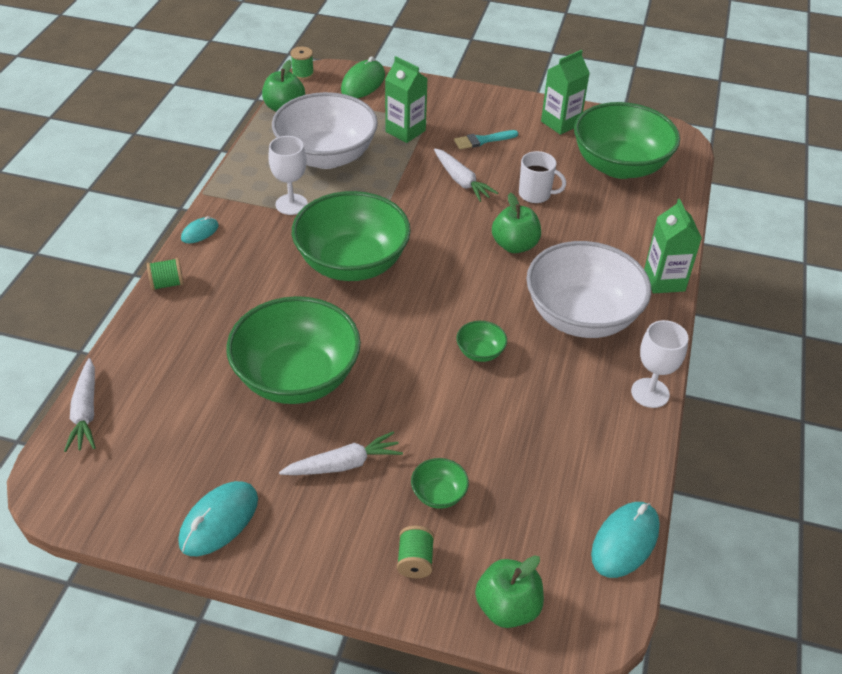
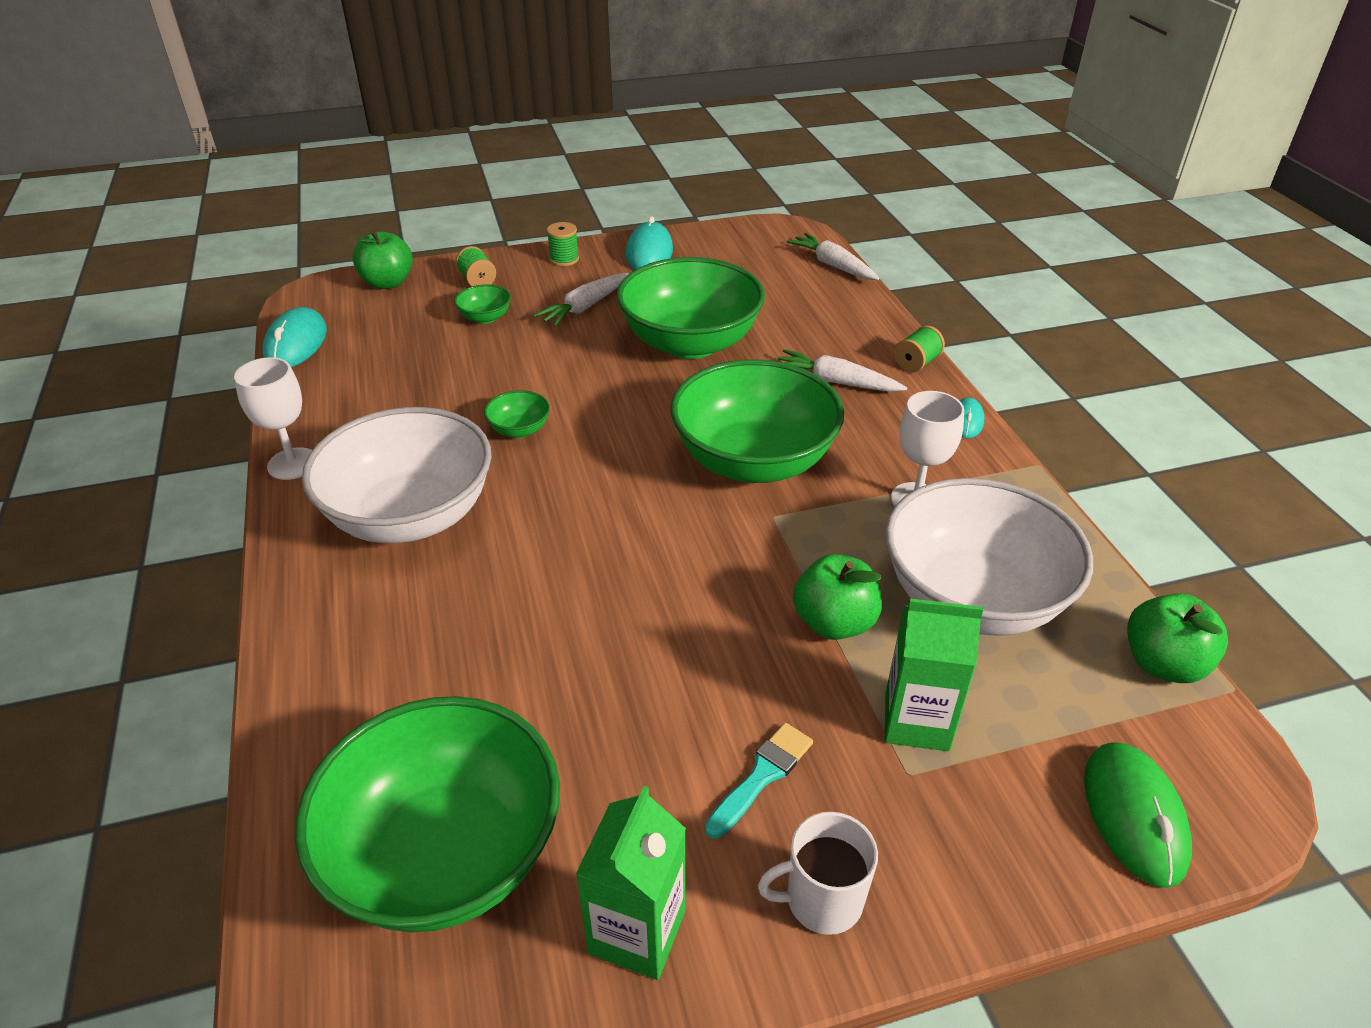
camera: 150 degrees right, 5 degrees down
(303, 74) = (1263, 774): green spool -> green spool (564, 259)
(461, 181) = (723, 655): white carrot -> white carrot (836, 382)
(514, 245) = (559, 577): green apple -> green apple (834, 623)
(535, 194) = (580, 689): white mug -> white mug (821, 900)
(664, 281) = (297, 619): green carton -> none

